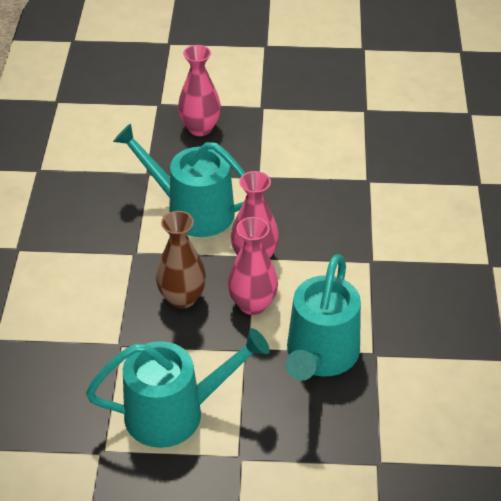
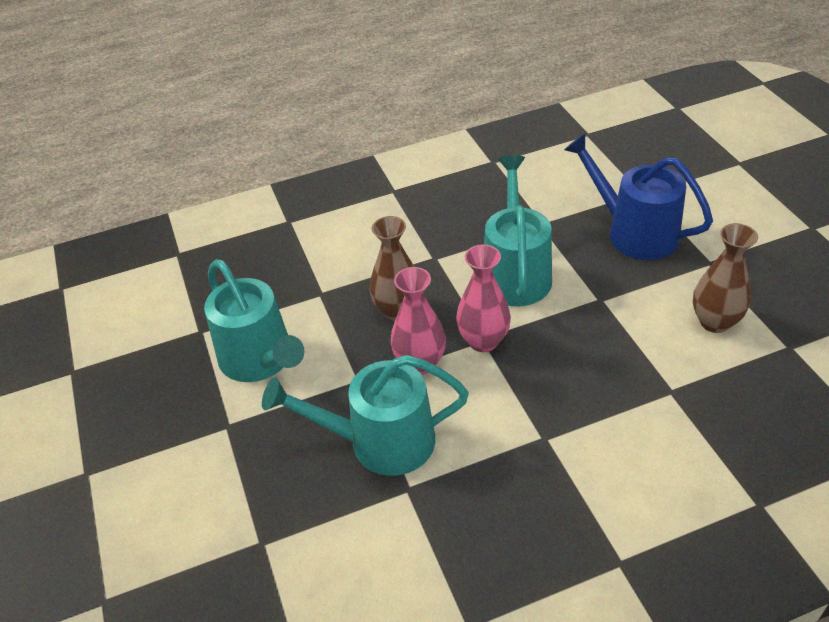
camera: 70 degrees right, 0 degrees up
(200, 128) = (634, 232): pink vase -> blue watering can
(320, 131) = (715, 322): none -> brown vase

